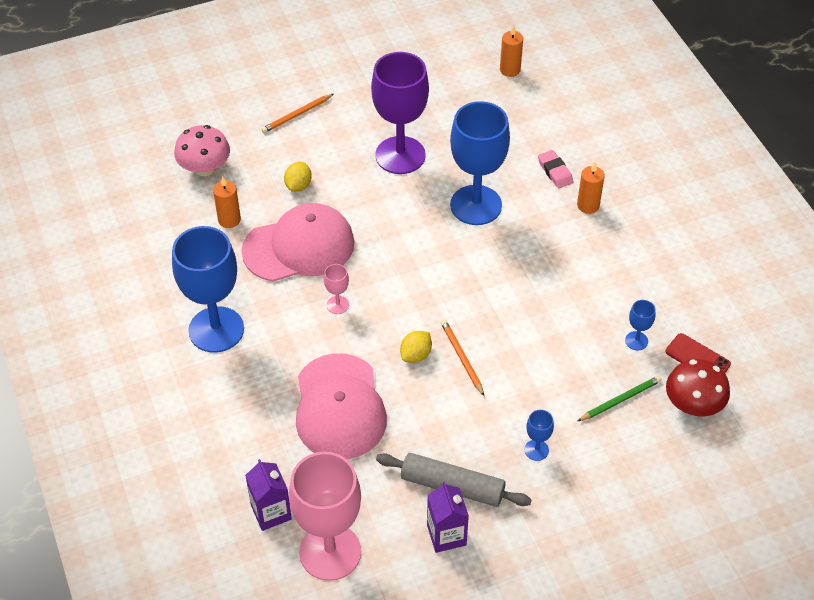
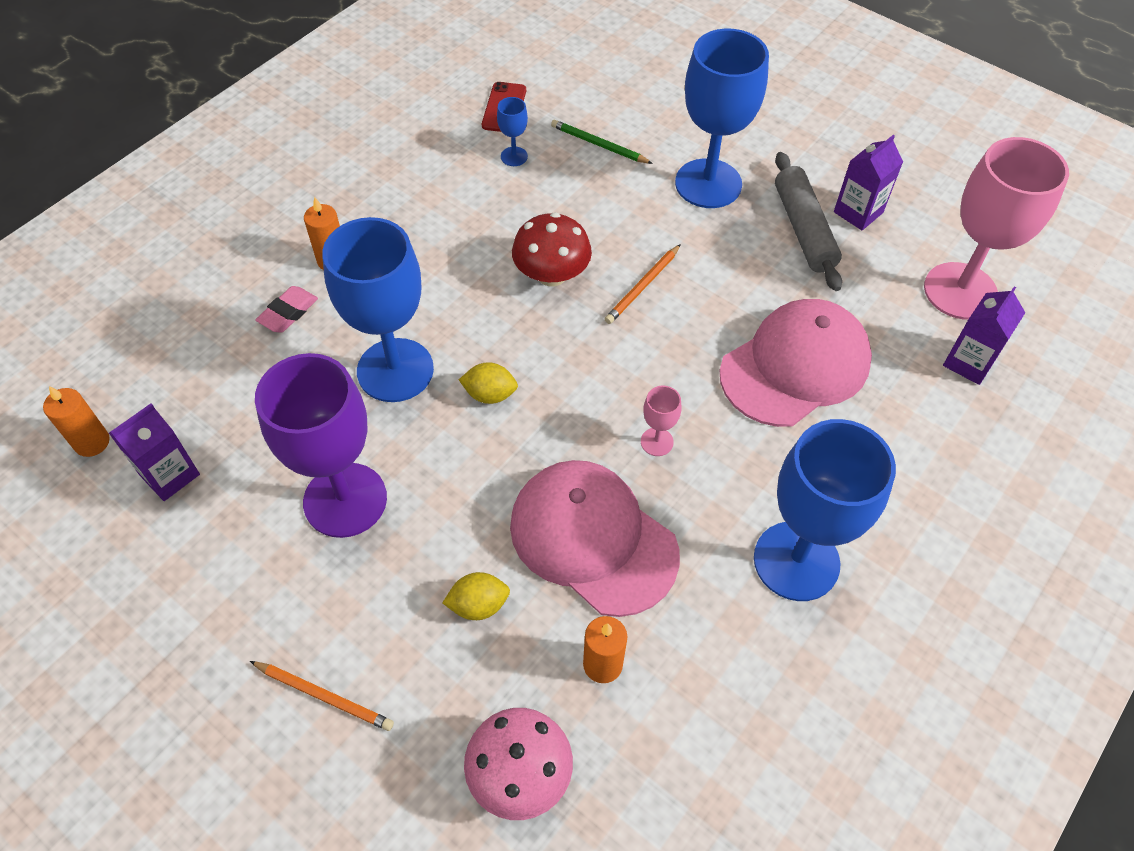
camera: 120 degrees left, 5 degrees up
(416, 355) = (670, 329): yellow lemon -> yellow lemon (490, 394)
(466, 93) = (170, 475): none -> purple carton
(536, 450) = (708, 184): blue goblet -> blue goblet, size x2.42
(693, 404) = (564, 95): red mushroom -> red mushroom (551, 274)

